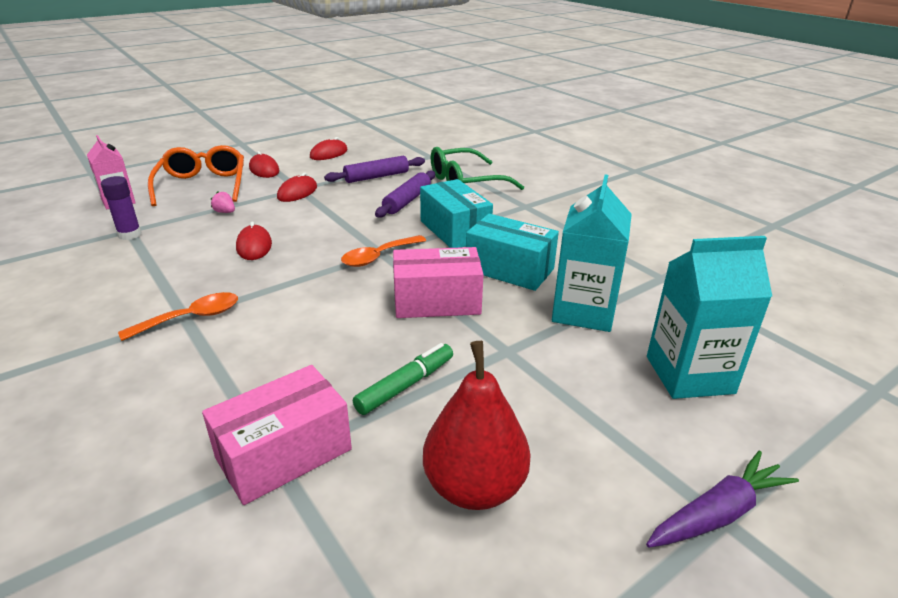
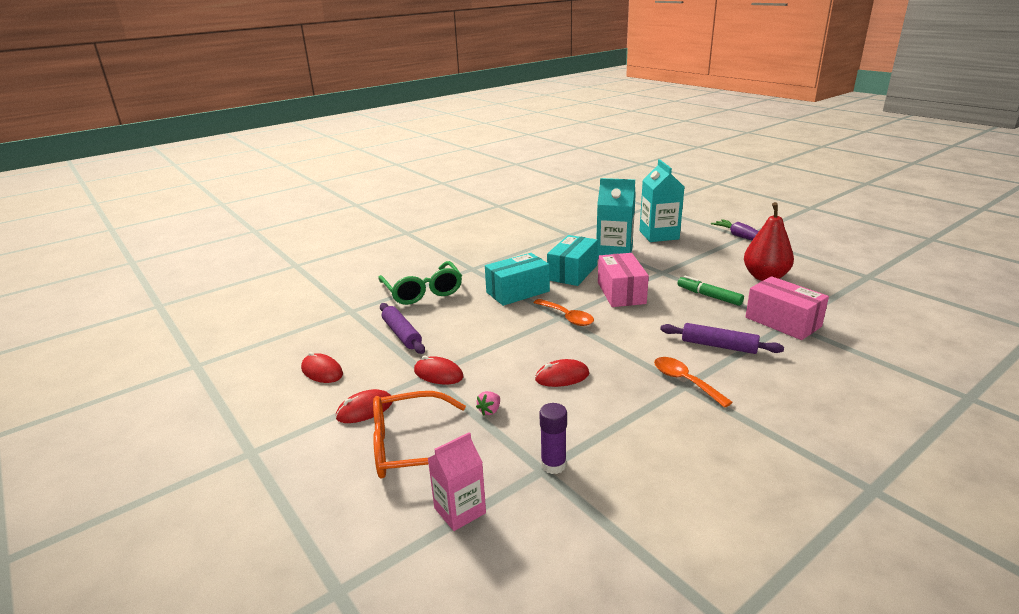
camera: 90 degrees left, 5 degrees down
(407, 201) = (461, 314): purple rolling pin -> purple rolling pin (719, 346)

